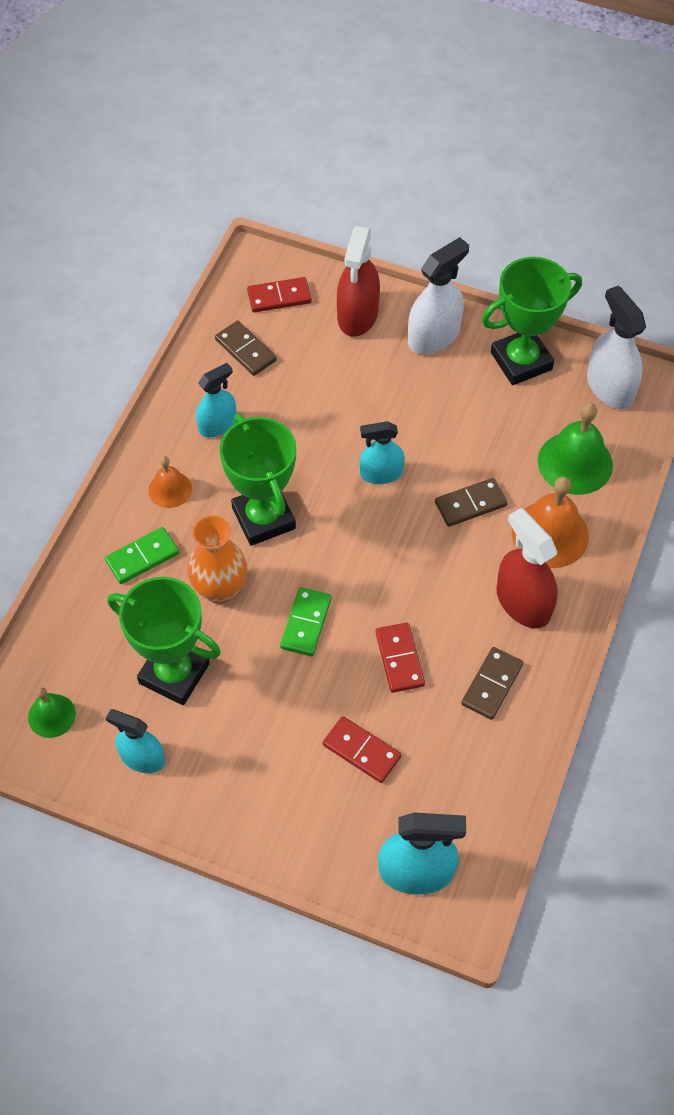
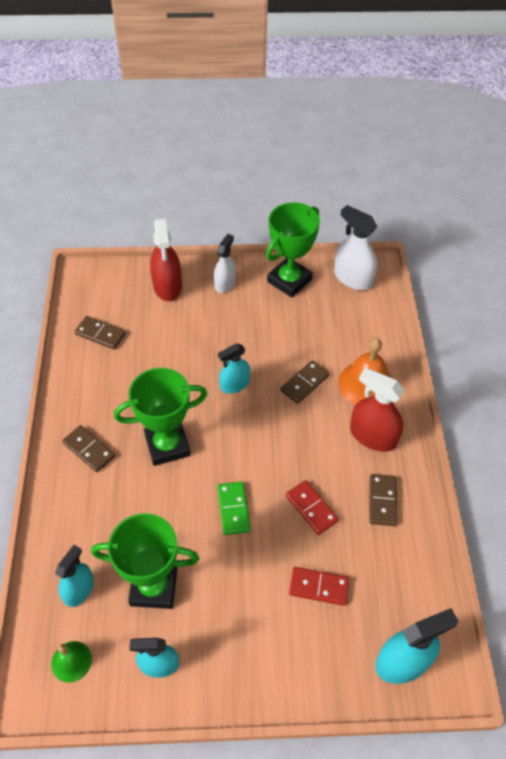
camera: 25 degrees left, 5 degrees down
(142, 557) = (90, 507): green domino -> none
(170, 489) = (89, 450): orange bell -> brown domino
(217, 424) = (103, 391): turquoise spray bottle -> turquoise spray bottle (79, 590)
(220, 589) = (159, 509): orange vase -> none
(263, 518) = (167, 445): green trophy -> green trophy turned 60 degrees counterclockwise
(279, 297) = (108, 291): red domino -> none
(433, 336) = (225, 283): white spray bottle -> white spray bottle, size x0.66
(575, 463) = (357, 332): green bell -> none

